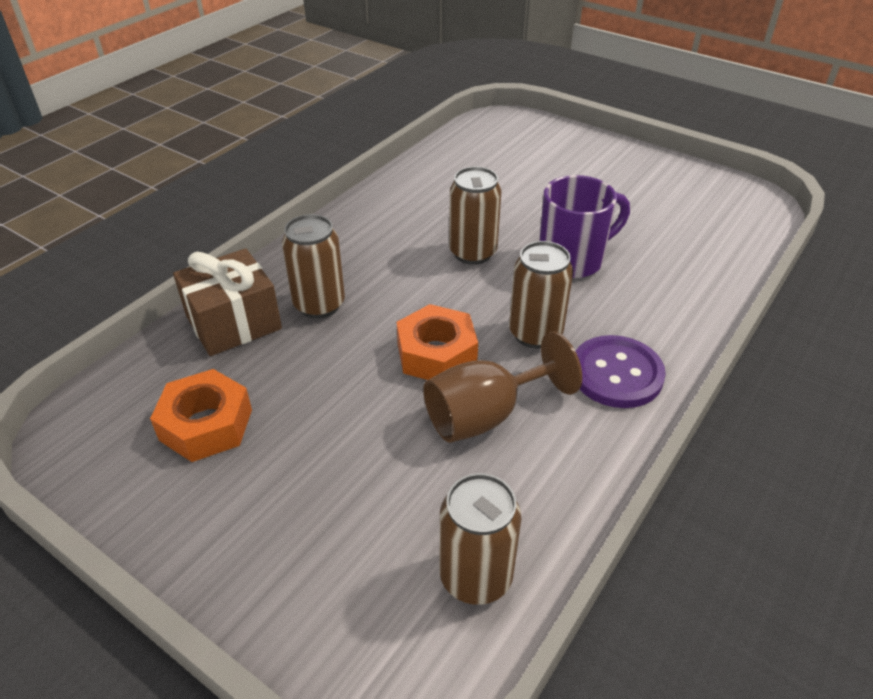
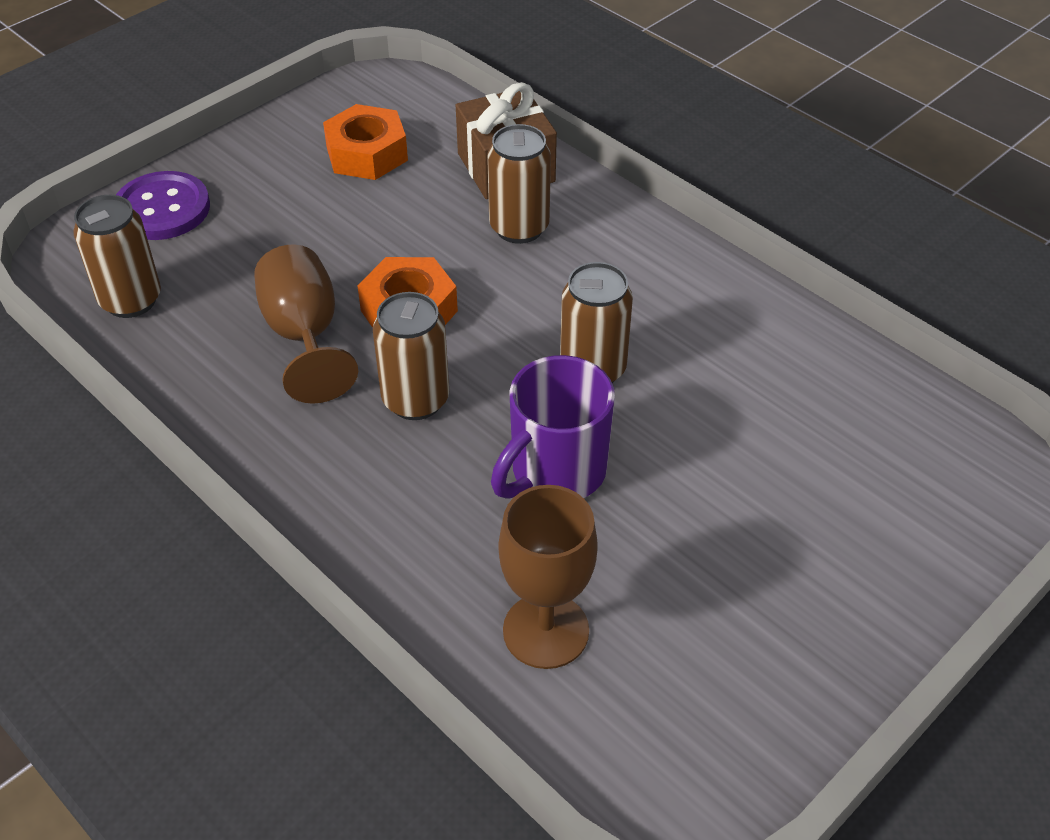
camera: 100 degrees right, 5 degrees up
(573, 260) = (555, 472): purple mug -> purple mug turned 60 degrees clockwise
(616, 374) = (323, 458): purple button -> purple button (162, 209)
(694, 251) = (546, 631): none -> brown goblet

